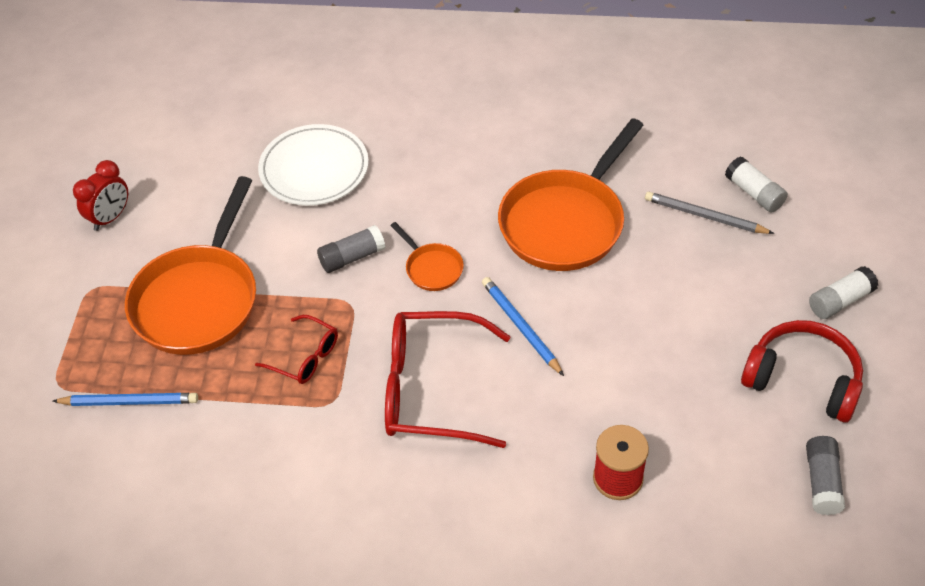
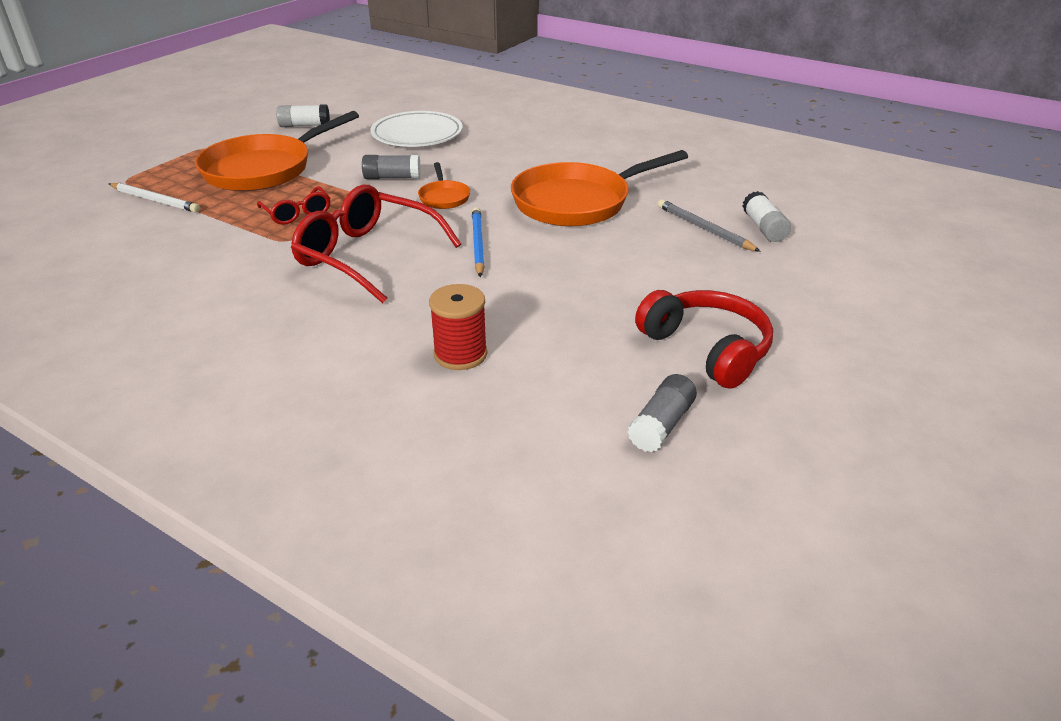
camera: 25 degrees right, 15 degrees down
(110, 218) = (259, 123): red clock -> none
(129, 402) = (155, 200): blue pencil -> white pencil
(840, 301) = (793, 311): white glue stick -> white glue stick (304, 125)

